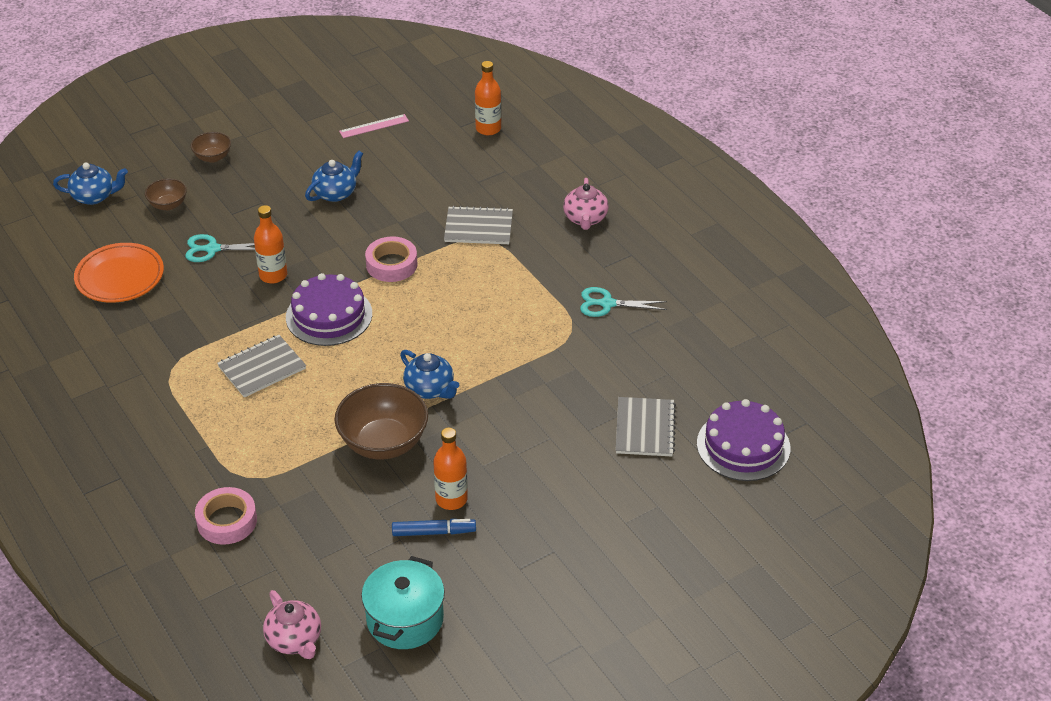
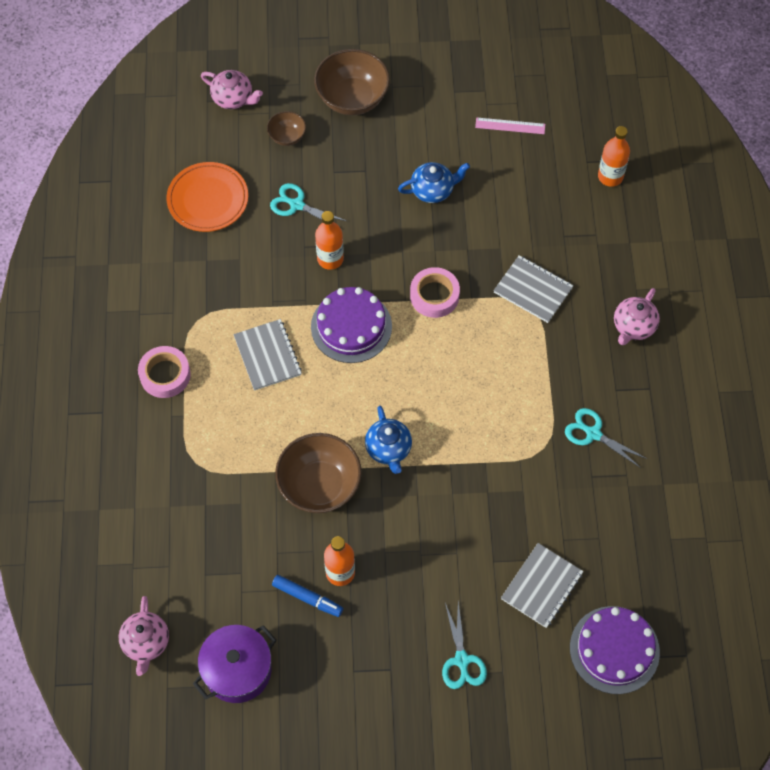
camera: 30 degrees right, 20 degrees up
(94, 196) = (233, 98): blue teapot -> pink teapot
(213, 157) = (352, 98): brown bowl -> brown bowl, size x1.93
(227, 521) = (158, 499): pink tape -> pink tape (165, 375)
(262, 368) = (267, 356): grey notebook -> grey notebook turned 75 degrees clockwise
(405, 619) = (237, 670): turquoise pot -> purple pot
(614, 514) = (461, 660): none -> turquoise scissors

